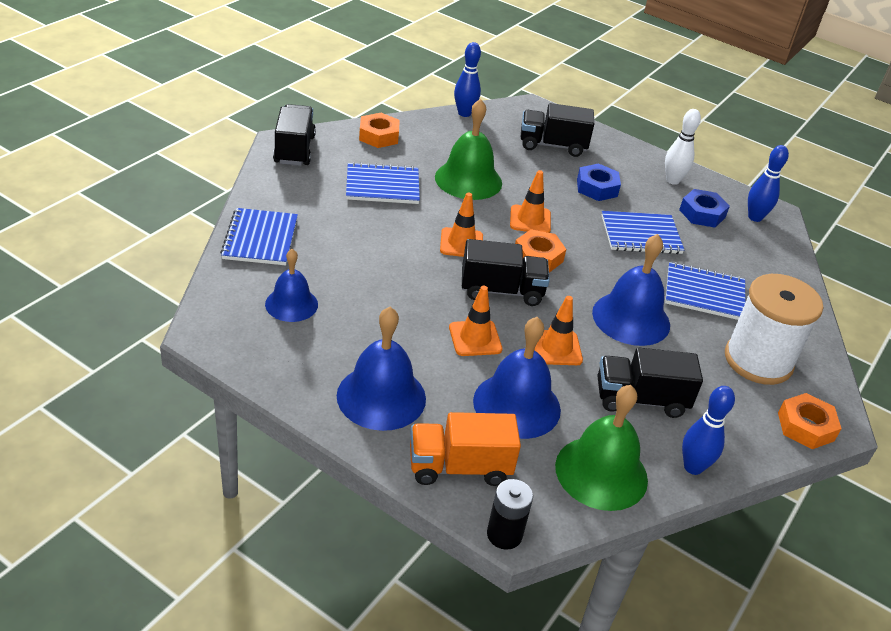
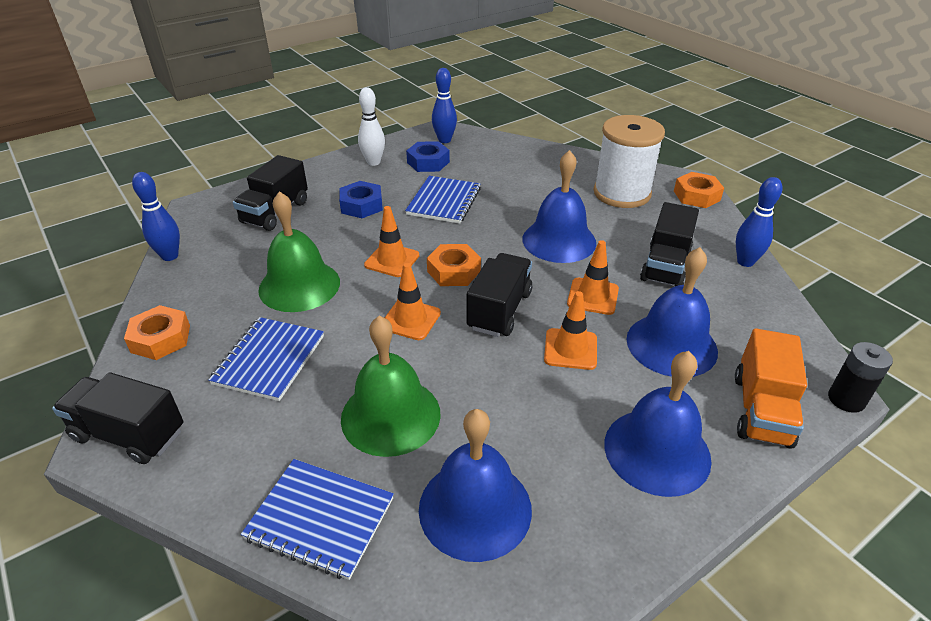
camera: 65 degrees left, 0 degrees up
(291, 304) = (475, 508): blue bell -> blue bell, size x1.56
(601, 472) = (757, 314): green bell -> green bell (390, 415)
(704, 293) = (535, 193): blue notebook -> none

